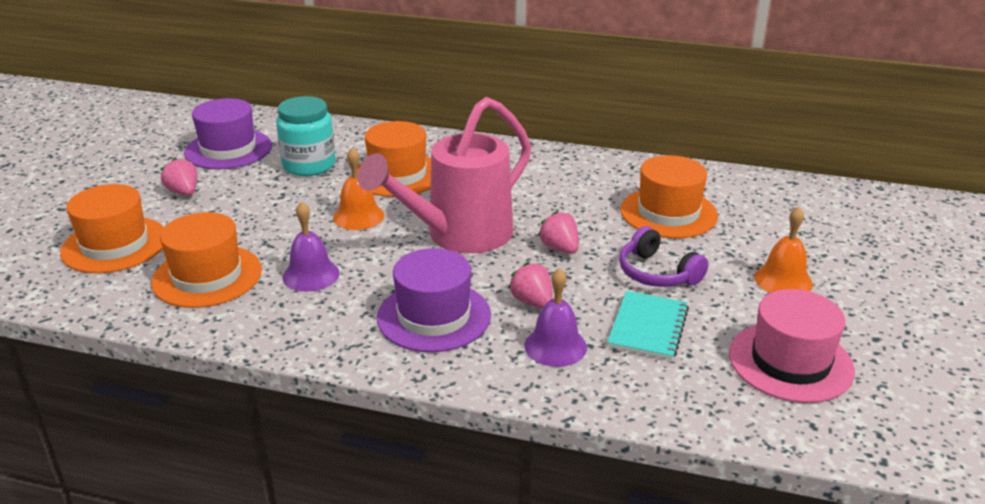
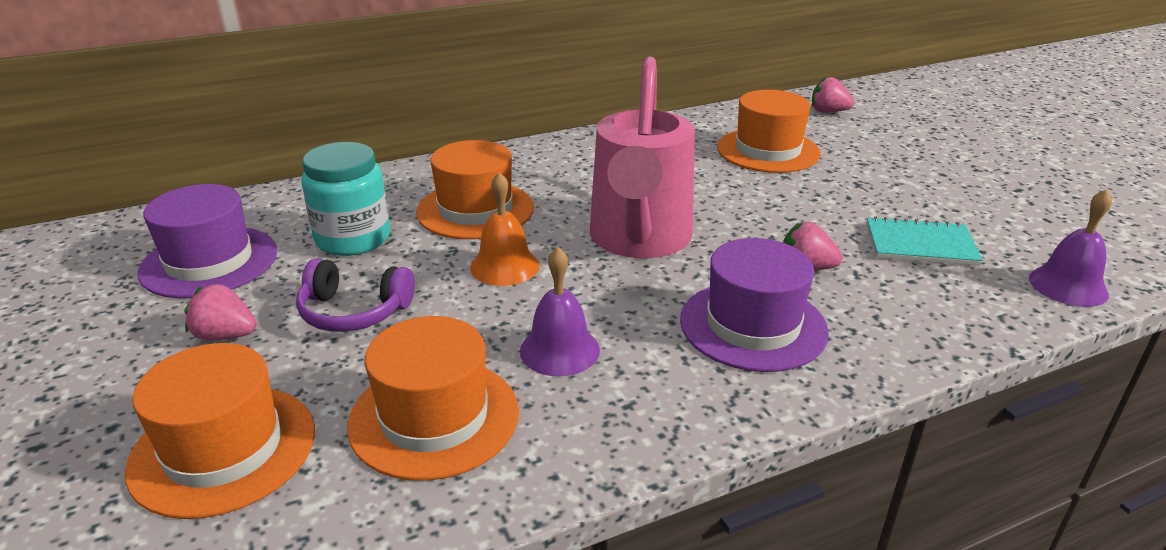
camera: 40 degrees left, 0 degrees up
(555, 346) = (891, 296): purple bell -> purple bell (1068, 286)
(560, 248) = (742, 213): pink strawberry -> pink strawberry (828, 112)
(648, 327) = (920, 244): turquoise notebook -> turquoise notebook turned 60 degrees counterclockwise
(657, 273) = (846, 199): purple headphones -> purple headphones (354, 311)
(783, 280) = (929, 167): orange bell -> none
(790, 362) = (1042, 222): pink hat -> none

